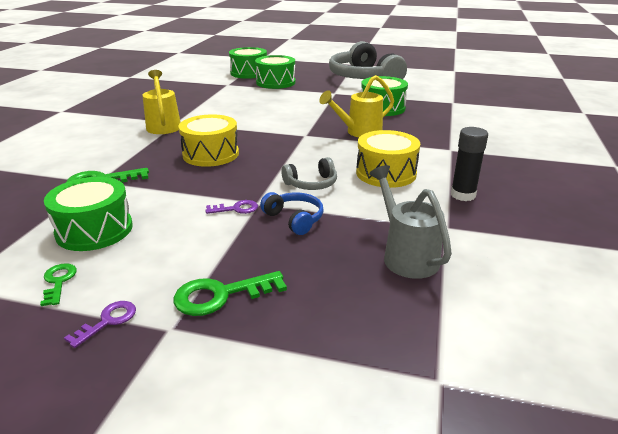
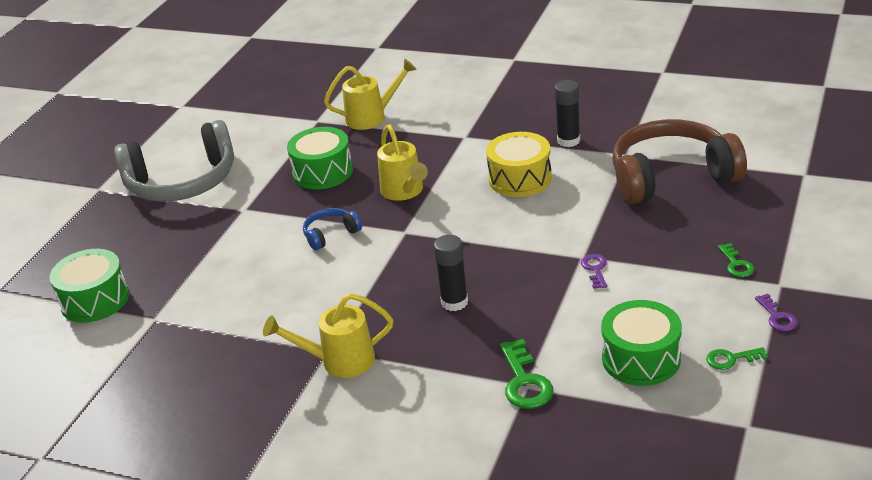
camera: 80 degrees left, 5 degrees up
(108, 321) = (777, 317): purple key -> purple key turned 150 degrees counterclockwise
(211, 154) = (454, 302): yellow drum -> black glue stick
(220, 295) = (736, 264): green key -> green key, size x0.60
(275, 82) = (167, 267): green drum -> none
(294, 219) = (615, 232): blue headphones -> blue headphones (330, 234)
(311, 184) = (541, 224): grey headphones -> none
(406, 256) = (671, 176): grey watering can -> brown headphones
(466, 117) = (371, 117): none -> yellow watering can

